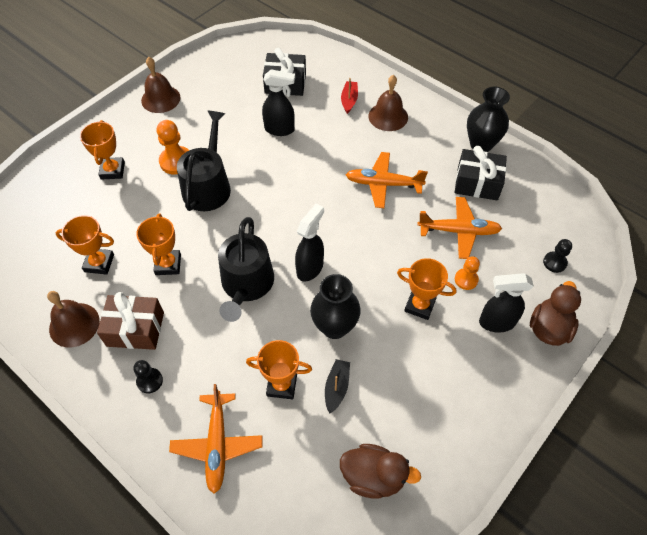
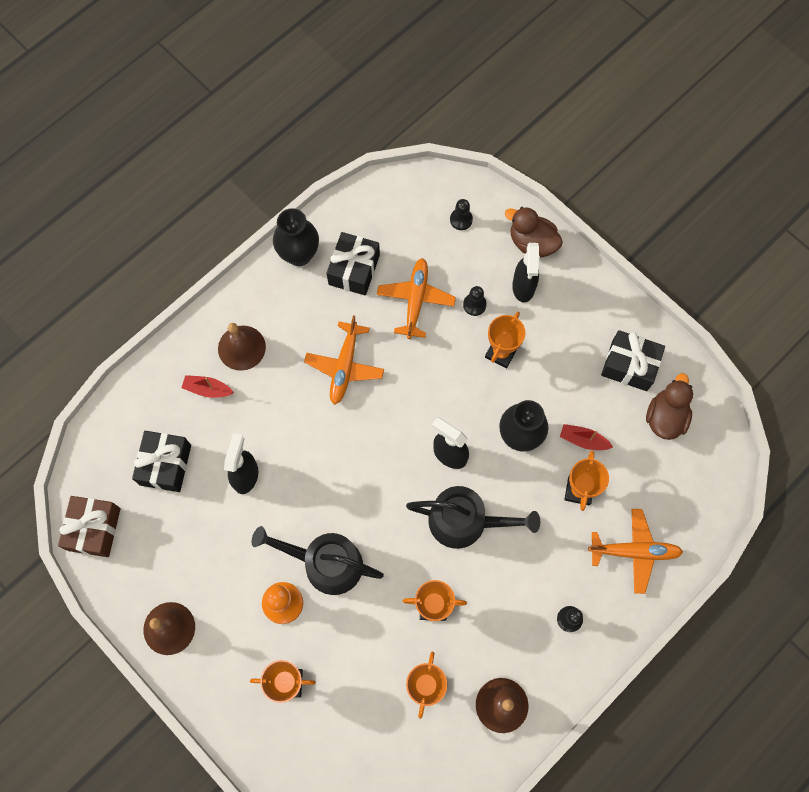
camera: 85 degrees left, 15 degrees up
(135, 329) = (511, 637): brown gift -> brown gift (94, 529)
(336, 387) = (583, 440): black boat -> red boat
(429, 434) = (629, 365): none -> black gift
(466, 279) = (474, 305): orange pawn -> black pawn

